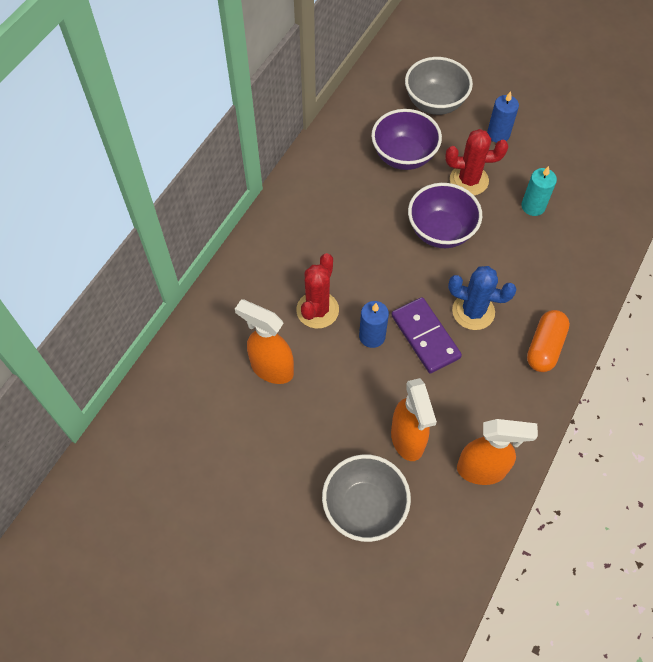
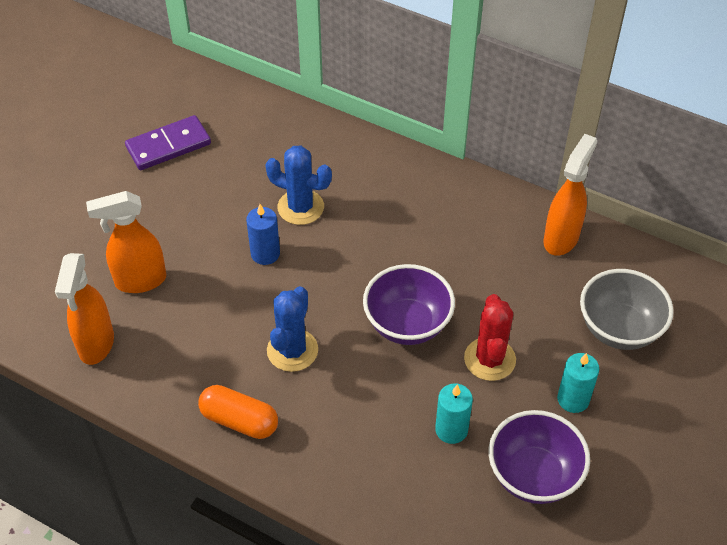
camera: 90 degrees right, 10 degrees down
(271, 368) = (233, 171): orange spray bottle -> orange spray bottle (561, 238)
(317, 310) = (300, 207): red cactus -> blue cactus
(364, 507) = (74, 244): grey bowl -> none
(404, 156) = (523, 291): purple bowl -> purple bowl (533, 475)
(425, 336) = (262, 302): purple domino -> purple domino (168, 146)
(498, 134) = (573, 399): blue candle -> turquoise candle

